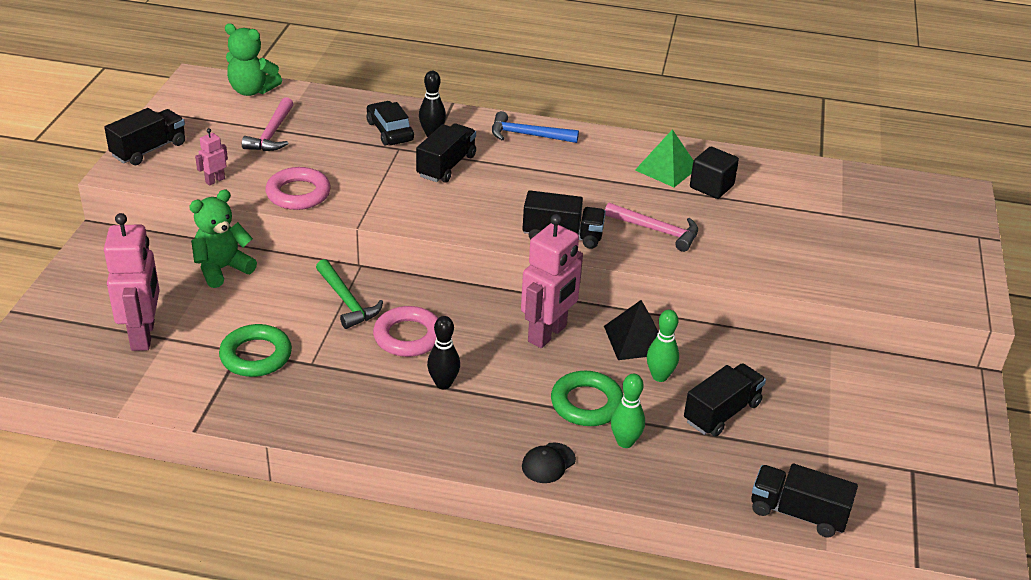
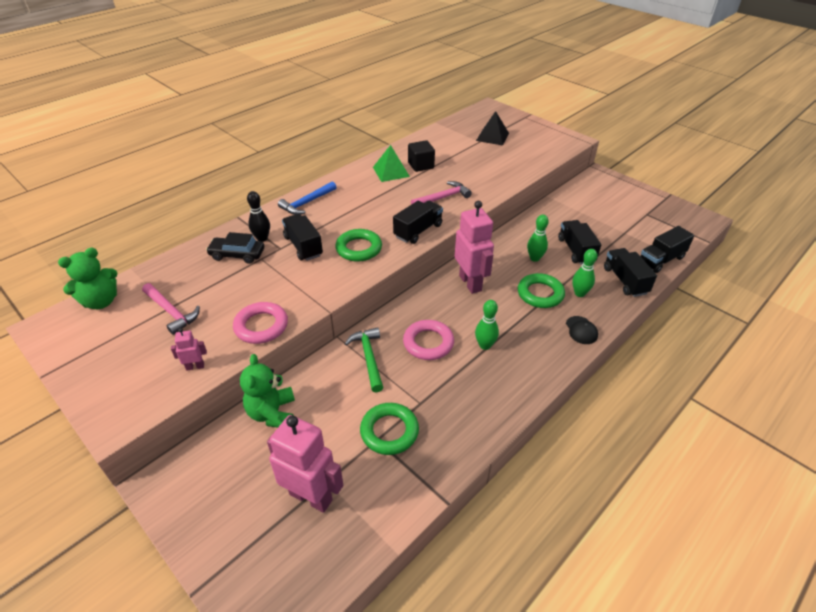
camera: 55 degrees left, 5 degrees up
(149, 150) = (106, 393): black truck -> black truck (625, 281)
(215, 180) = (195, 366): pink robot -> pink robot turned 90 degrees clockwise
(347, 301) = (369, 358): green hammer -> green hammer turned 105 degrees counterclockwise
(443, 383) = (485, 345): black bowling pin -> green bowling pin
(481, 205) = (359, 248): none -> green ring
(635, 340) = (499, 253): black pyramid -> black pyramid (492, 137)

